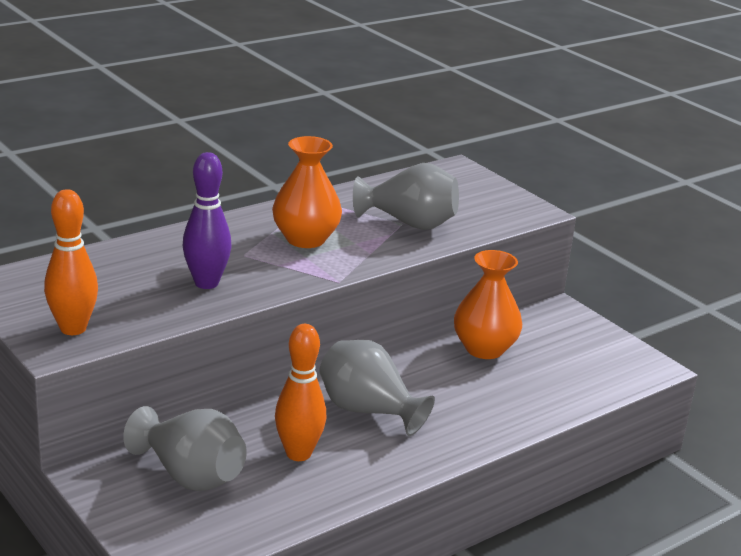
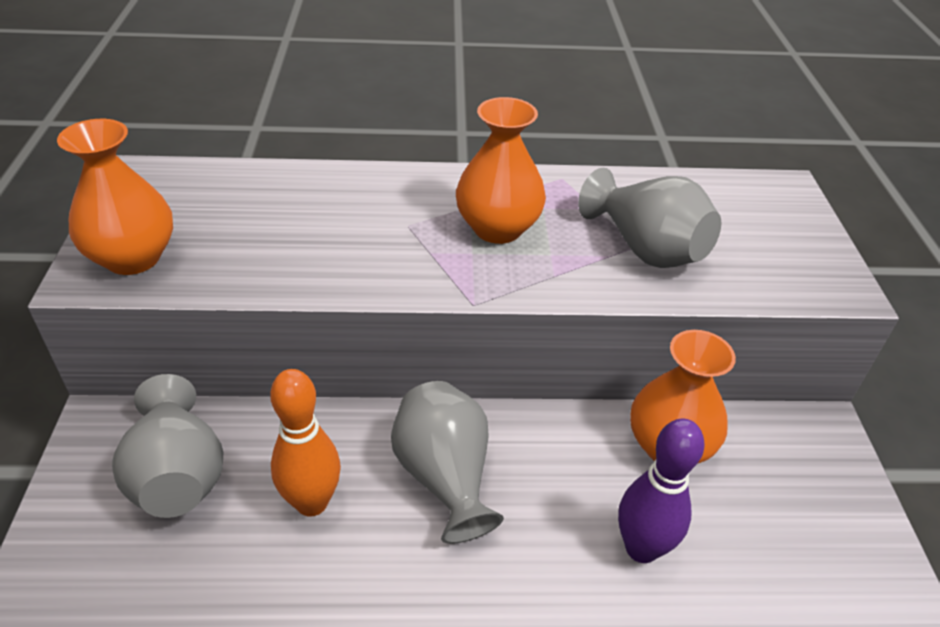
camera: 35 degrees right, 15 degrees up
(73, 328) = (133, 258): orange bowling pin -> orange vase
(206, 283) = (326, 249): purple bowling pin -> purple bowling pin (641, 548)

